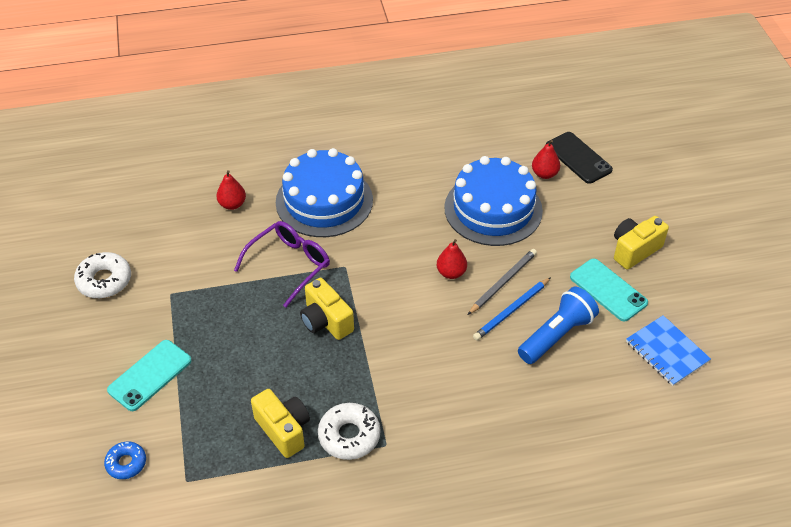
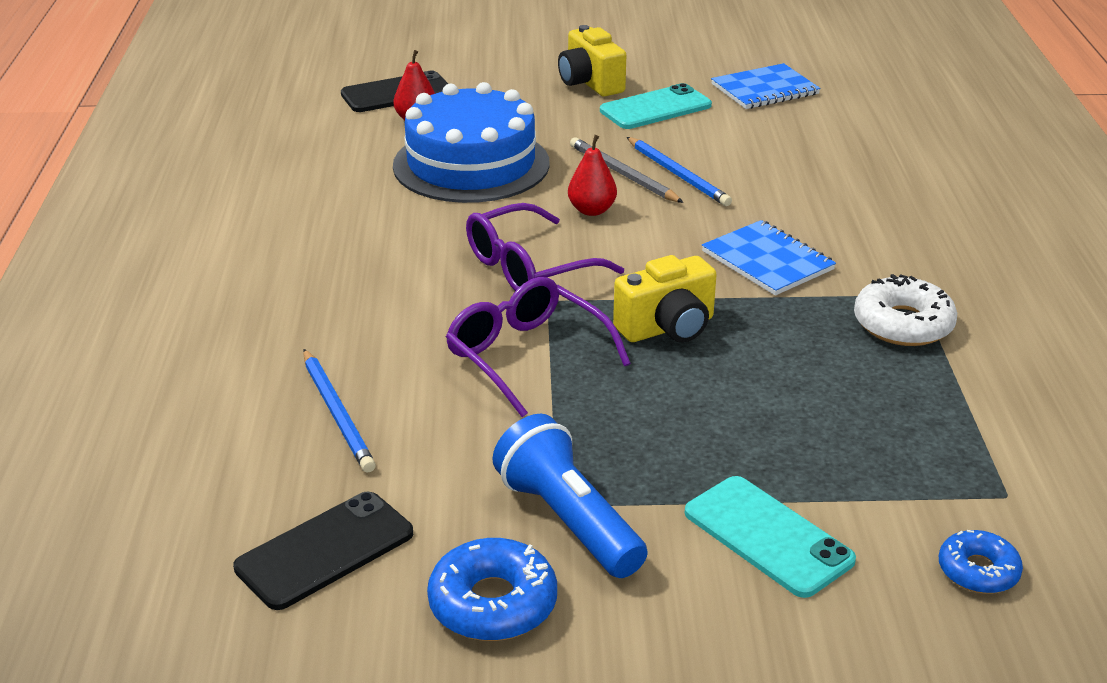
camera: 80 degrees left, 15 degrees down
(104, 281) = (493, 603): white donut -> blue donut
(136, 221) = (325, 551): none -> black phone
(232, 204) = (337, 413): red pear -> blue pencil
(283, 430) = (894, 385): yellow camera -> none
(324, 201) = (380, 309): blue cake -> none
(377, 253) = (528, 267): none -> purple glasses
(410, 364) = (767, 260): none -> blue notebook
(556, 335) = (728, 150): blue flashlight -> blue flashlight (568, 521)

